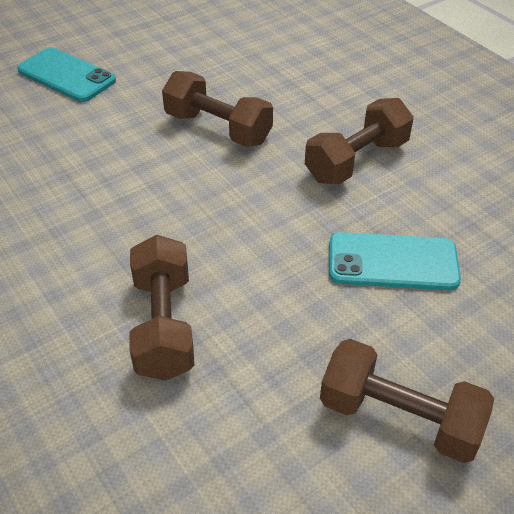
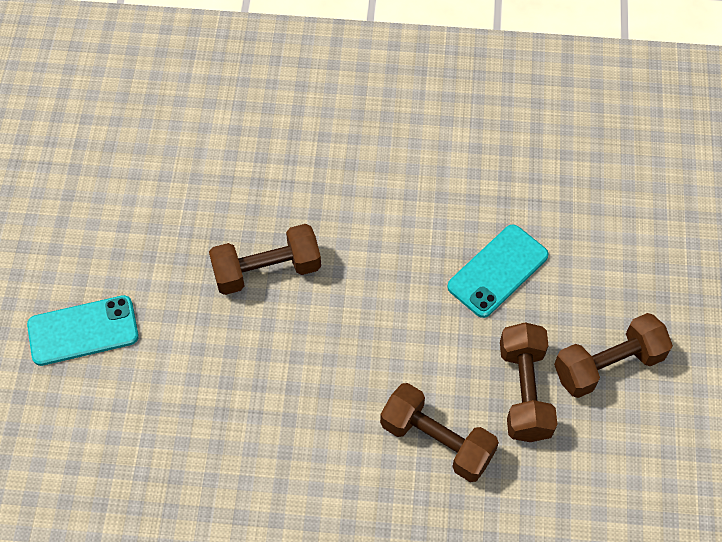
camera: 50 degrees left, 15 degrees up
(357, 161) = (388, 211): brown dumbbell -> brown dumbbell (524, 391)

